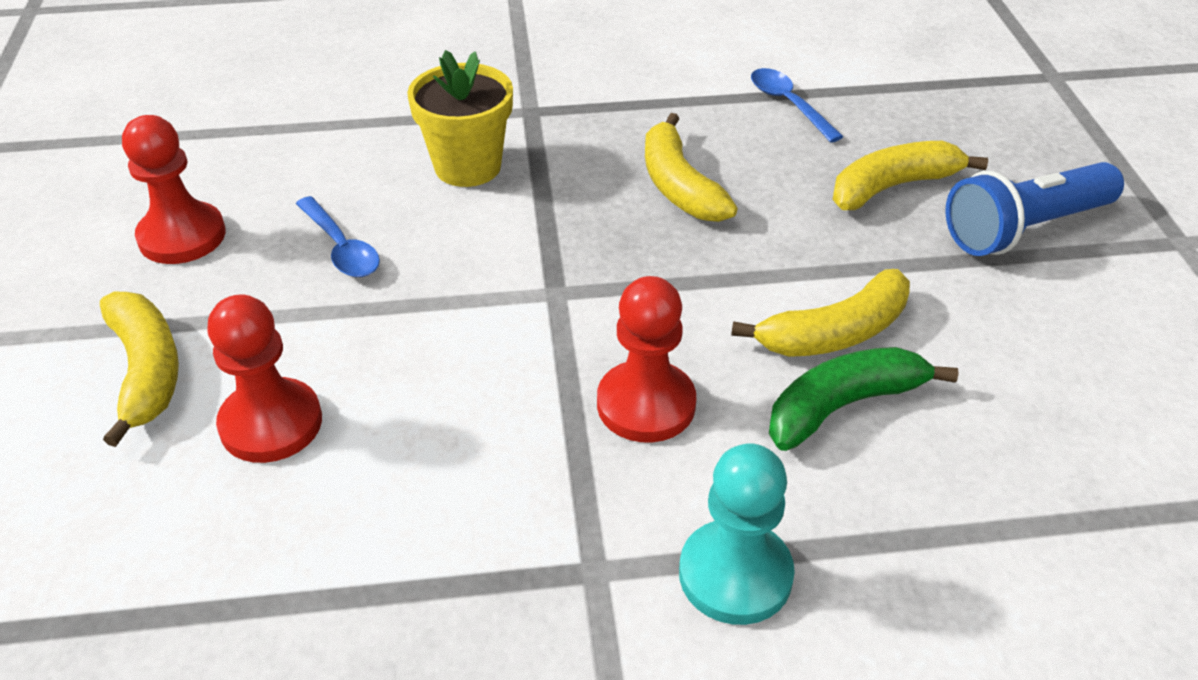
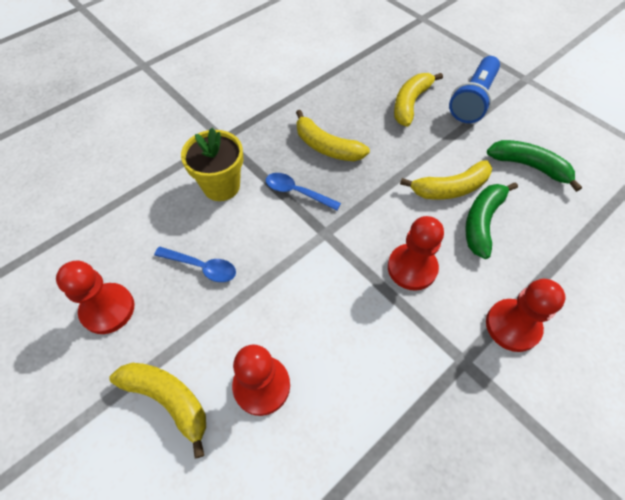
camera: 35 degrees left, 15 degrees up
(735, 575) = (512, 326): turquoise pawn -> red pawn
(788, 104) = (334, 80): blue spoon -> blue spoon (297, 192)
(835, 333) = (450, 188): yellow banana -> yellow banana turned 45 degrees clockwise
(1033, 372) = (529, 166): none -> green banana

